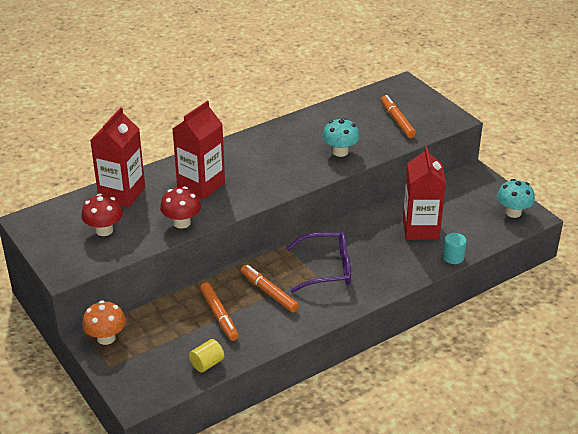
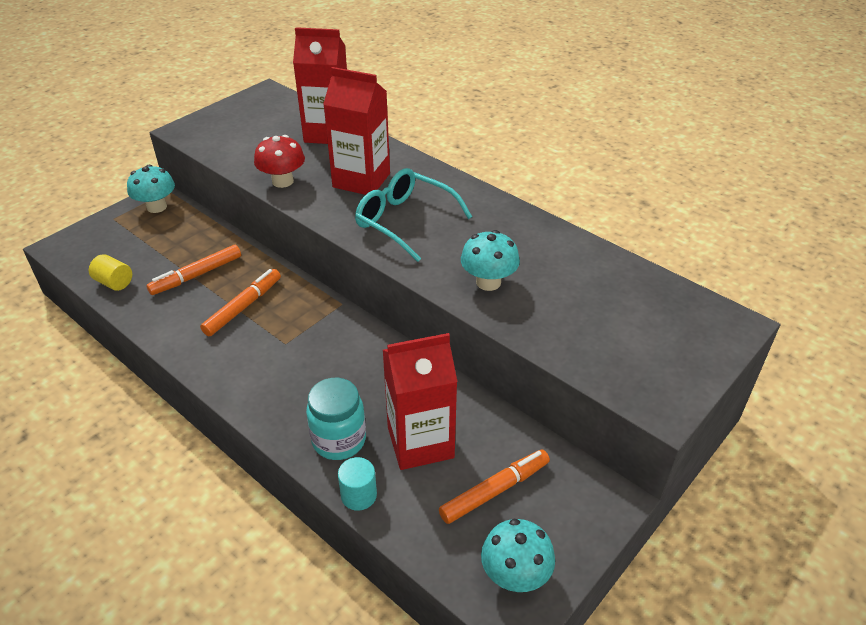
camera: 75 degrees right, 5 degrees up
(104, 230) = (258, 136): red mushroom -> none
(106, 338) = (156, 207): orange mushroom -> turquoise mushroom
(262, 173) = (404, 221): none -> turquoise glasses
(327, 269) = (299, 352): purple glasses -> none
(397, 121) = (610, 331): orange marker -> orange marker (494, 490)
(410, 260) = (339, 440): none -> turquoise jar

